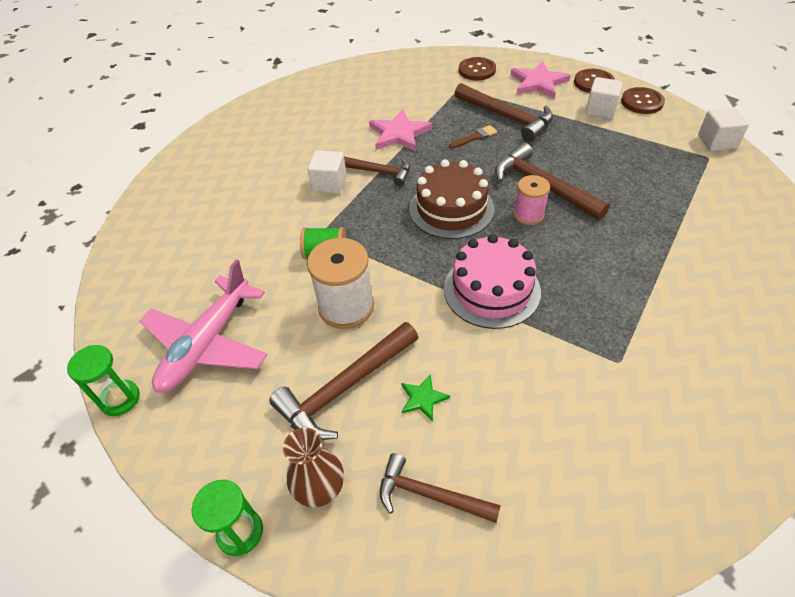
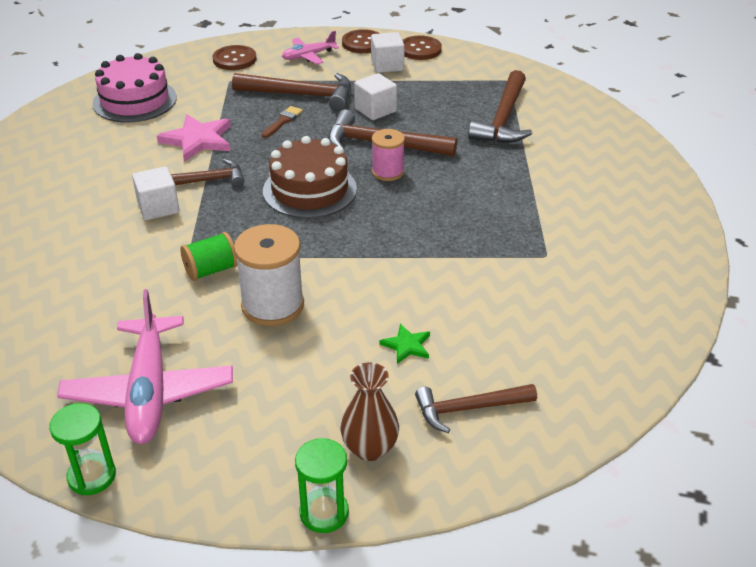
camera: 35 degrees left, 10 degrees down
(344, 388) = (327, 368): brown hammer -> brown hammer (503, 119)
(491, 290) = (401, 242): pink cake -> pink cake (135, 100)
(538, 83) = (308, 56): pink star -> pink plane
(717, 141) = (506, 66): white cube -> white cube (375, 110)

